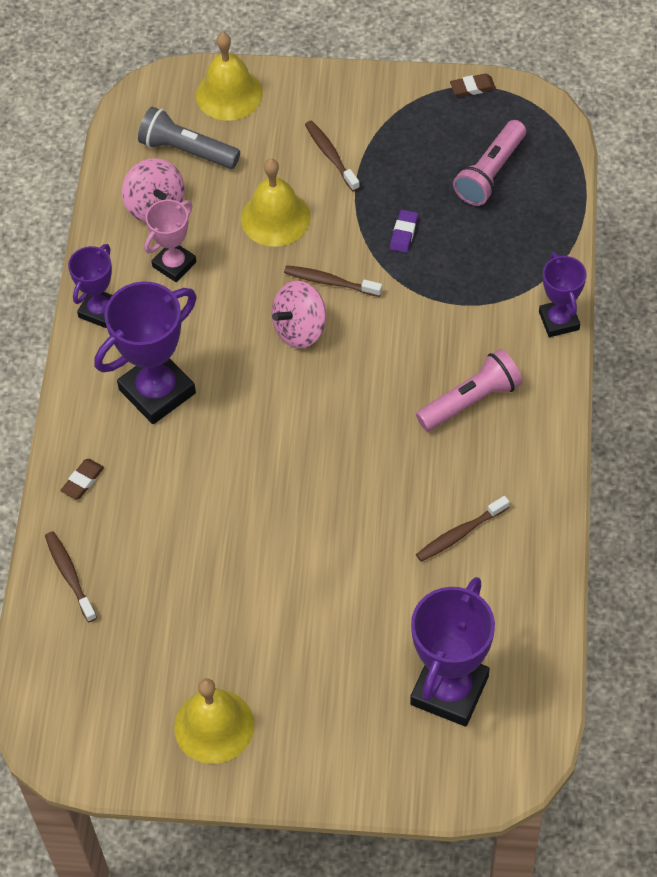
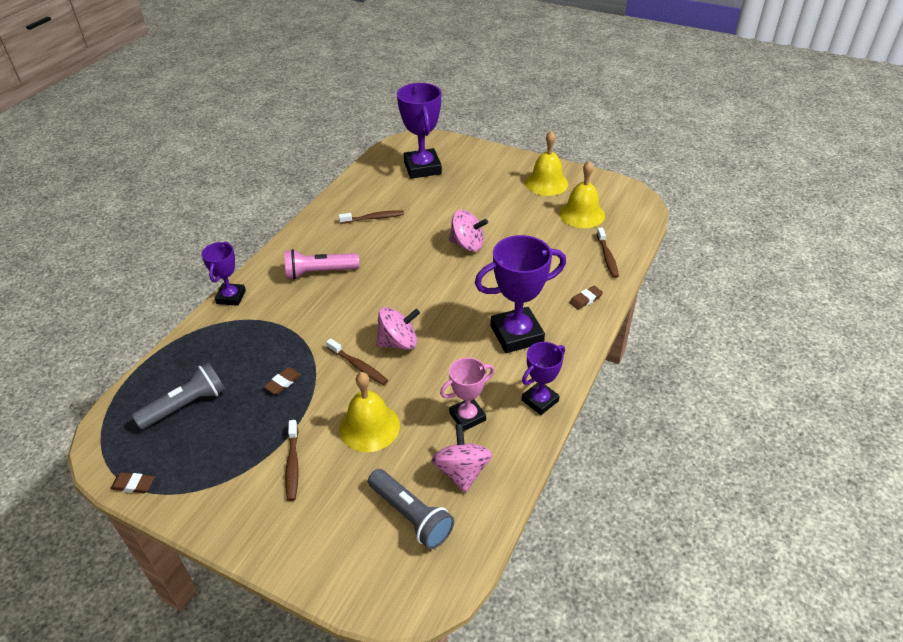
camera: 160 degrees left, 15 degrees down
(229, 94) = (342, 563): yellow bell -> yellow bell (582, 214)
(287, 527) = (467, 245): none -> pink spinning top
(404, 233) = (283, 382): purple eraser -> brown eraser
(449, 690) = (422, 168): purple trophy -> purple trophy turned 60 degrees counterclockwise
(490, 173) = (185, 405): pink flashlight -> grey flashlight

